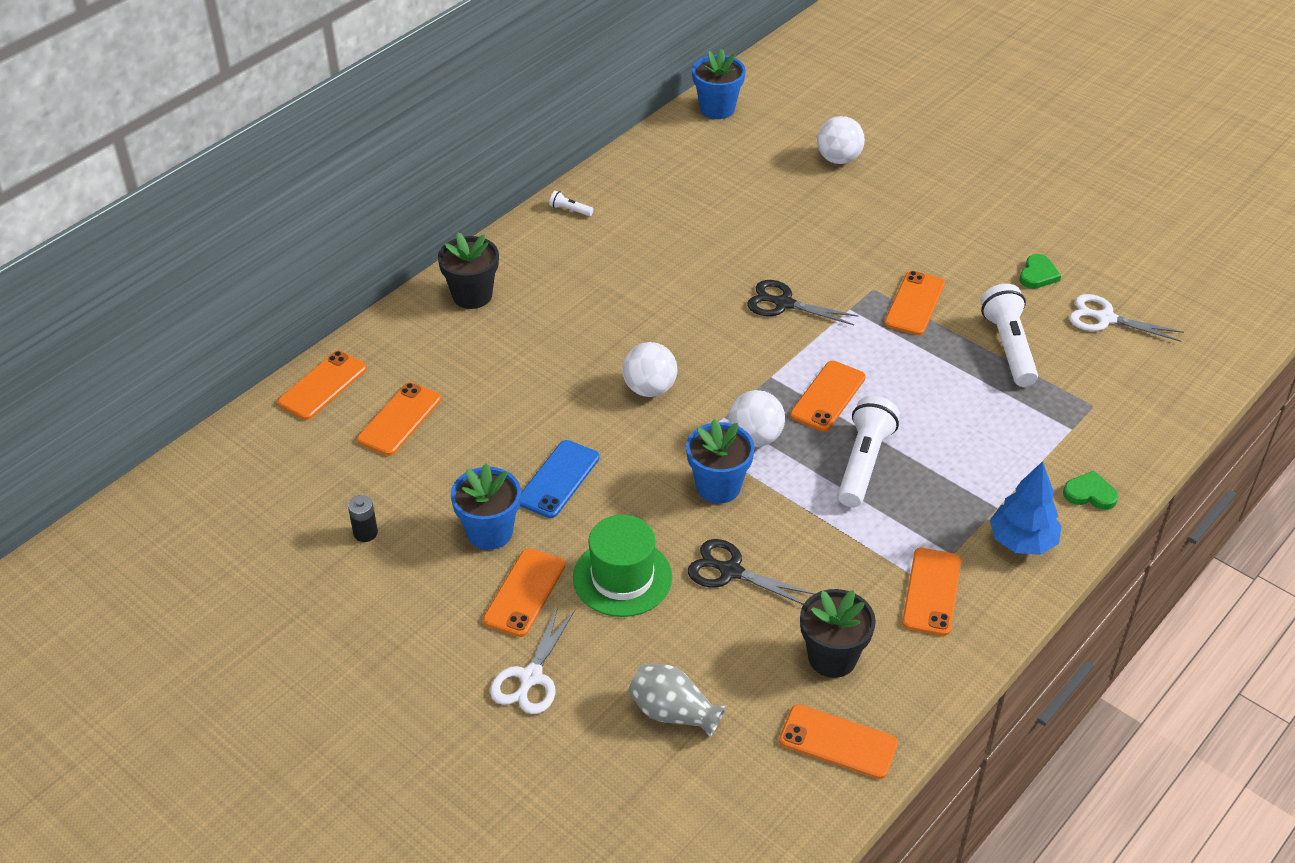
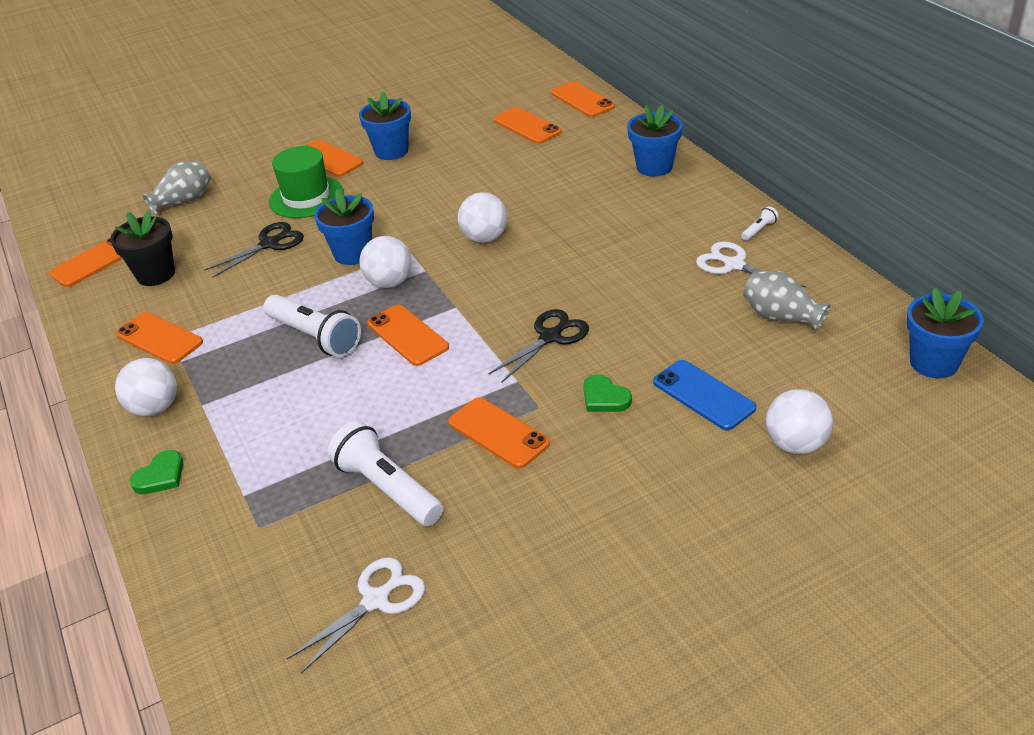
camera: 115 degrees right, 5 degrees down
(365, 533) = (428, 108): black battery -> none
(472, 295) = (654, 167): black flower pot -> blue flower pot
(531, 677) = (262, 154): white scissors -> white scissors (734, 265)
(558, 479) = (418, 183): blue phone -> blue phone (703, 395)
(695, 182) = (781, 317): none -> grey vase
(1008, 347) = (387, 488): white flashlight -> white flashlight turned 150 degrees counterclockwise
(1022, 541) = (155, 408): blue tree -> white ball
(1038, 274) = (488, 563): green heart -> green heart (604, 398)

